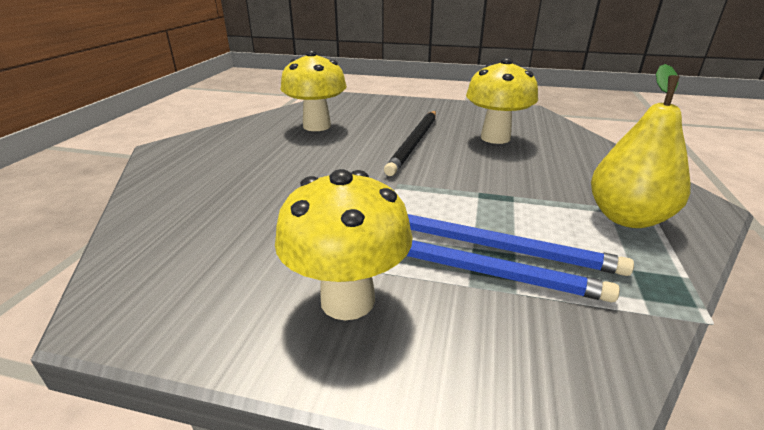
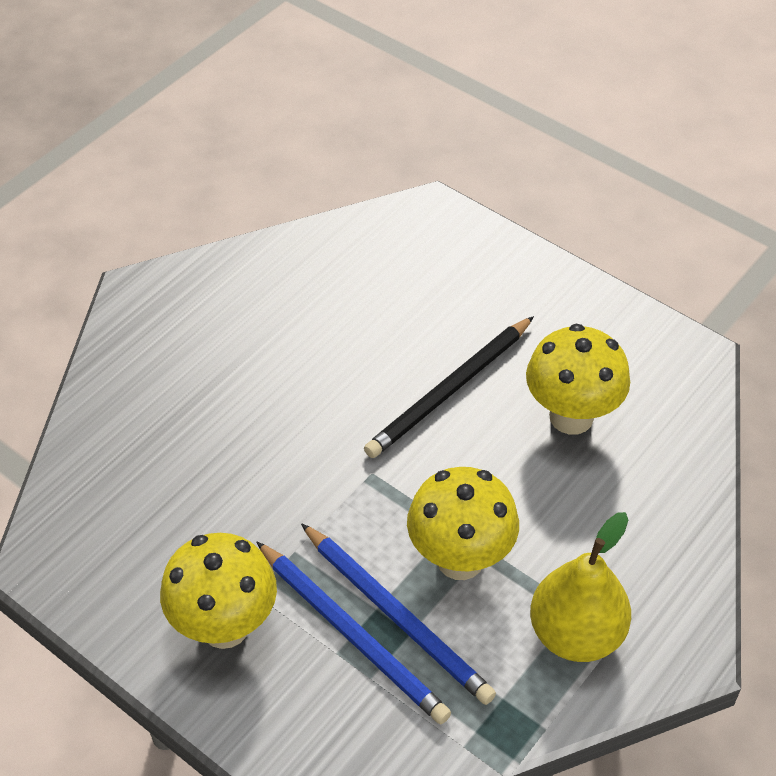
camera: 25 degrees right, 20 degrees up
(317, 126) = (346, 296): yellow mushroom -> yellow mushroom (460, 559)

